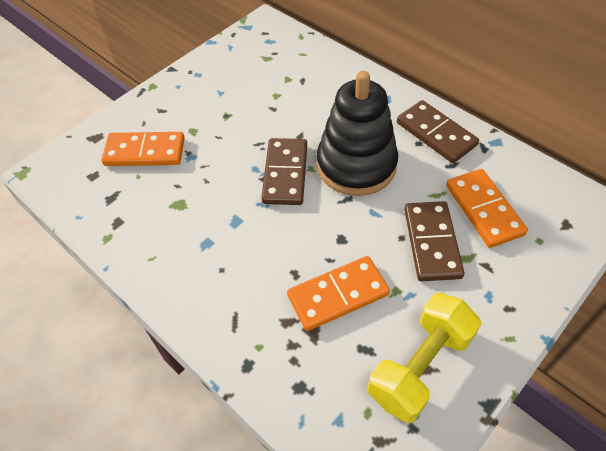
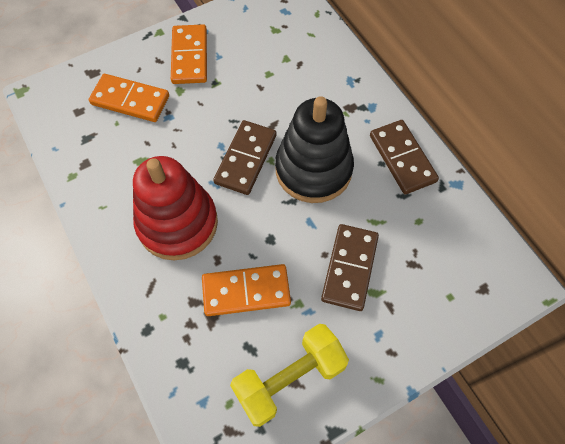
camera: 15 degrees right, 10 degrees up
(239, 251) = (177, 223): none -> red stacking toy
(484, 210) = (412, 250): orange domino -> orange domino (189, 56)

